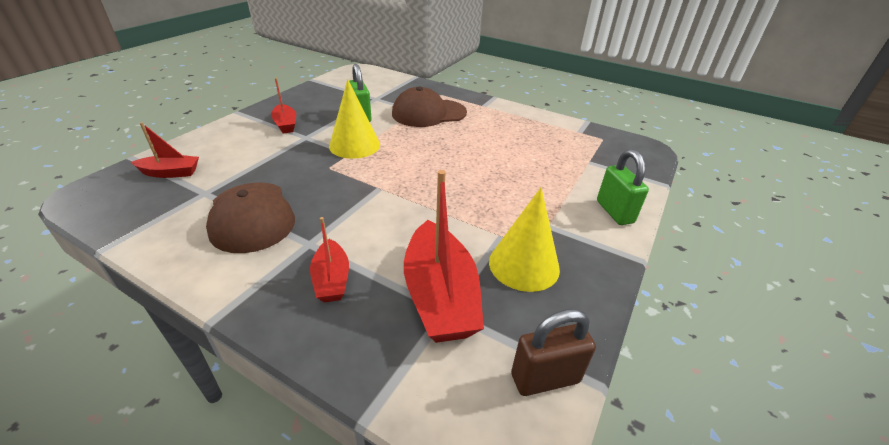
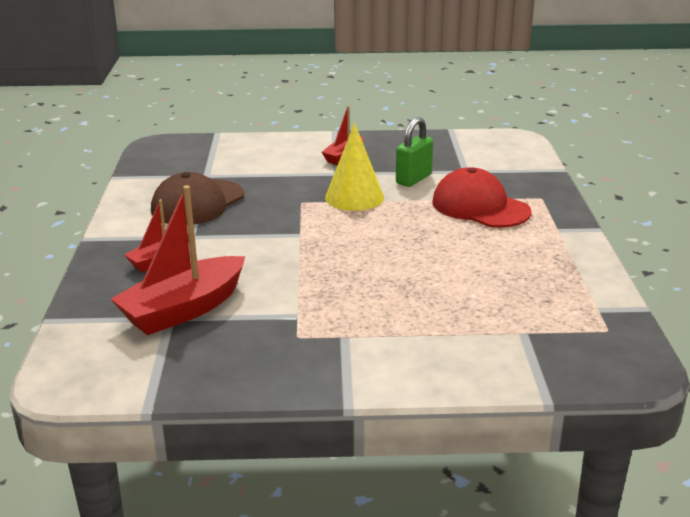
camera: 60 degrees right, 10 degrees down
(170, 173) = (215, 153): red boat -> none
(428, 113) = (480, 207): brown cap -> red cap
(524, 265) = (264, 337): yellow cone -> none
(545, 378) = (133, 381): brown padlock -> none
(614, 212) = (424, 372): green padlock -> none

